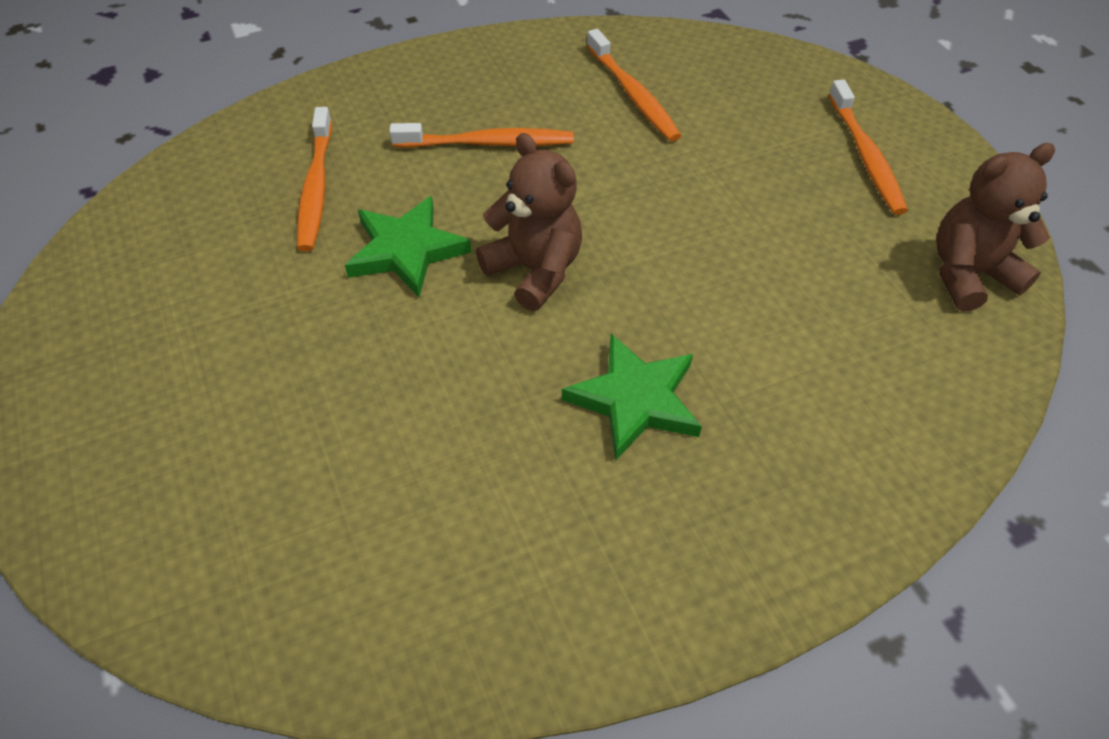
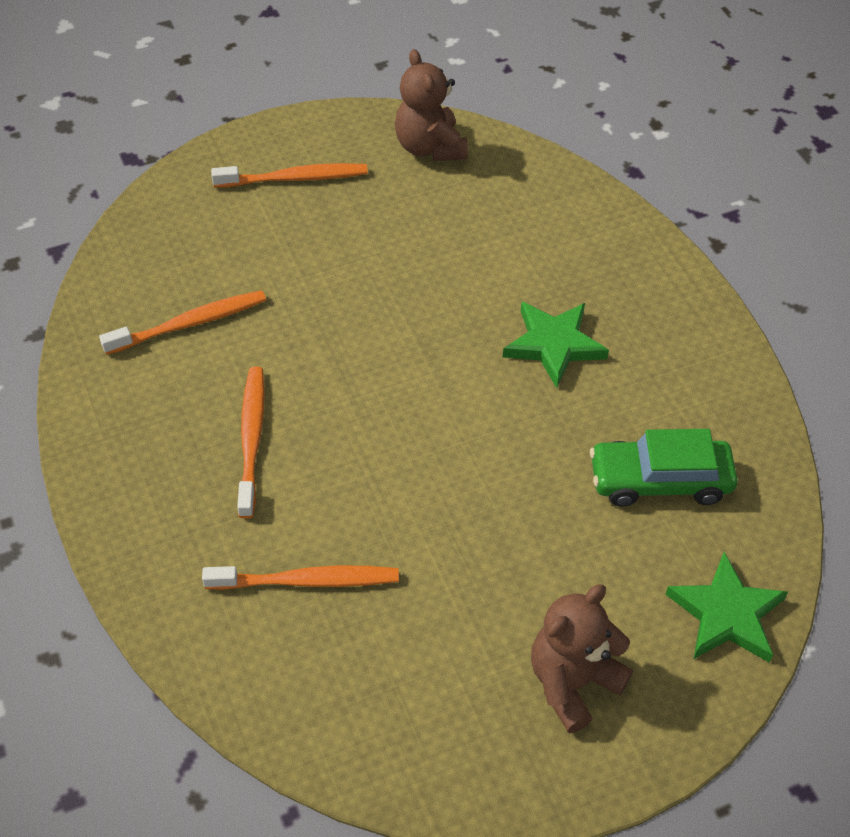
camera: 90 degrees left, 0 degrees up
(406, 250) = (397, 497): green star -> green star (726, 614)
(406, 510) = (659, 480): none -> green car
(535, 270) = (423, 403): brown teddy bear -> brown teddy bear (572, 682)

